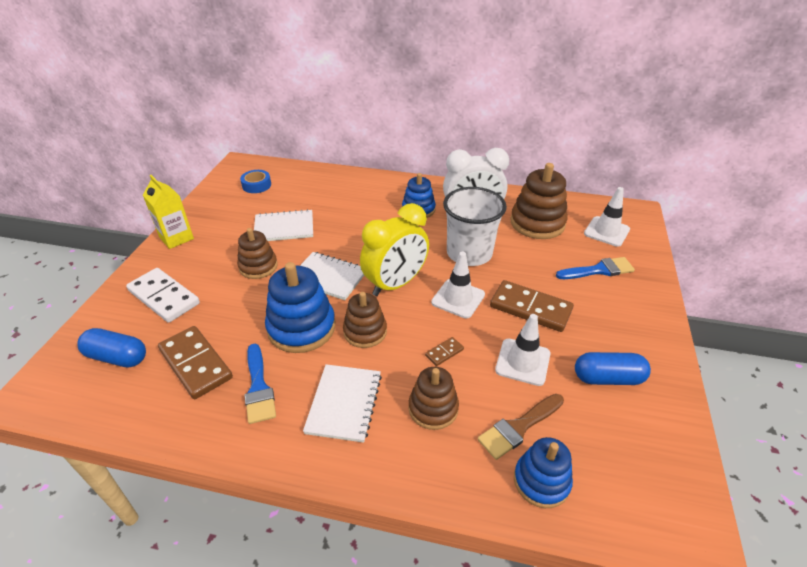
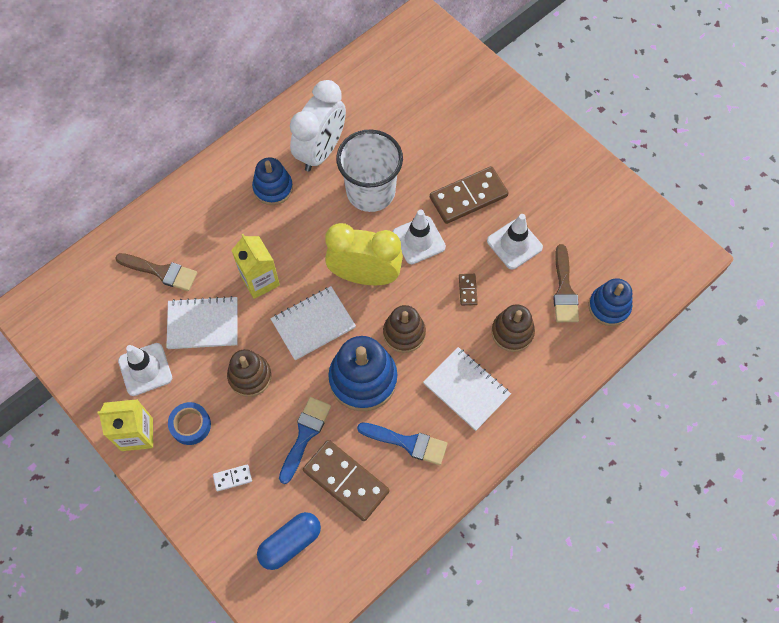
camera: 55 degrees left, 25 degrees up
(164, 297) = (232, 478): white domino -> white domino, size x0.45
(195, 364) = (346, 481): brown domino -> brown domino turned 45 degrees clockwise
(256, 185) = (95, 313): blue tape -> blue tape (190, 425)
(284, 227) = (203, 324): white notebook -> white notebook turned 60 degrees clockwise
(308, 195) = (161, 272): none -> brown brush
(341, 236) = (260, 280): none -> yellow carton
(395, 284) = (365, 276): yellow clock -> yellow clock turned 75 degrees counterclockwise
(537, 223) = (374, 108): brown stacking toy -> none
(599, 270) = (466, 114): blue brush -> blue brush (305, 435)
(606, 231) = (427, 66): white traffic cone -> white traffic cone (145, 369)
(608, 378) = (566, 202): blue capsule -> none

